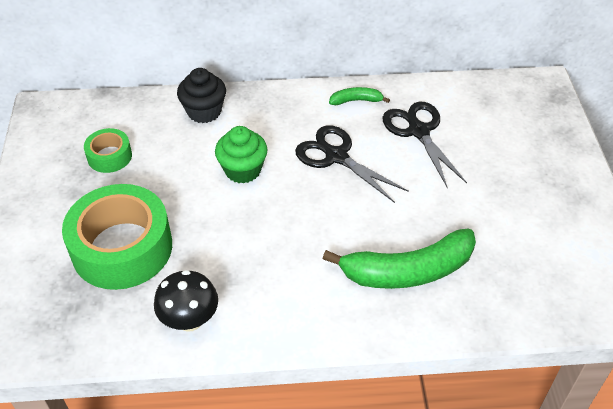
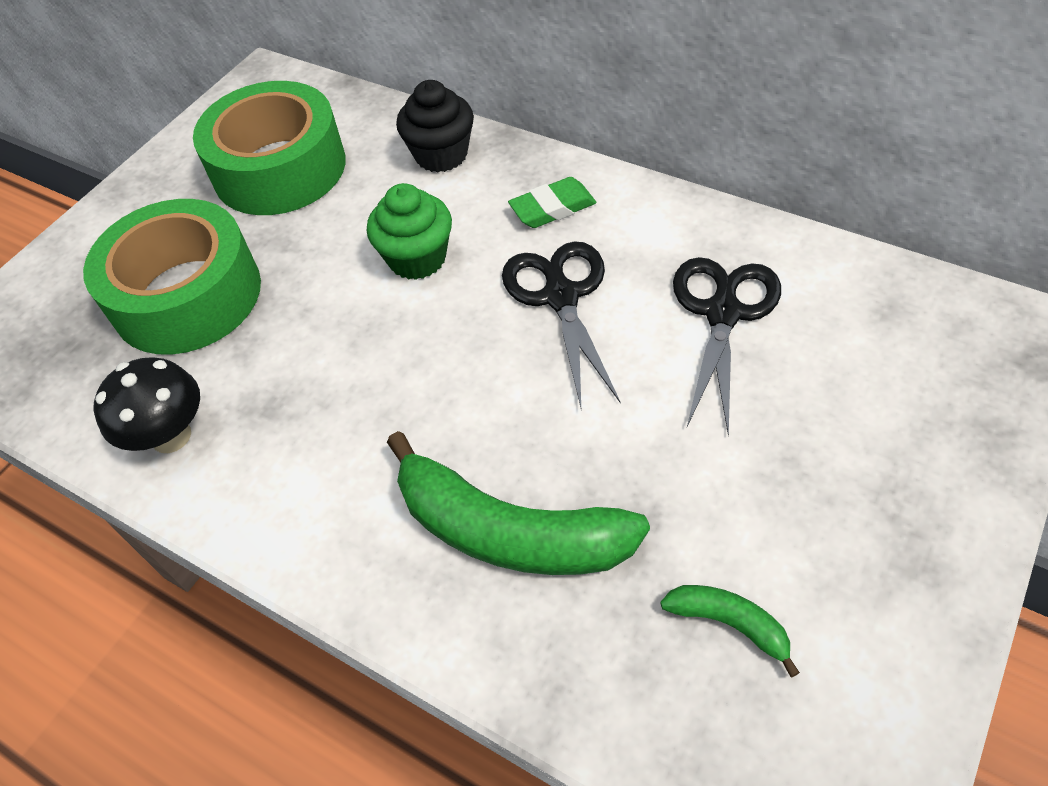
camera: 40 degrees right, 5 degrees up
(109, 156) = (279, 168): green tape -> green tape, size x2.05
(292, 115) = (552, 208): none -> green eraser
(356, 100) = (665, 223): green banana -> green banana (729, 623)

